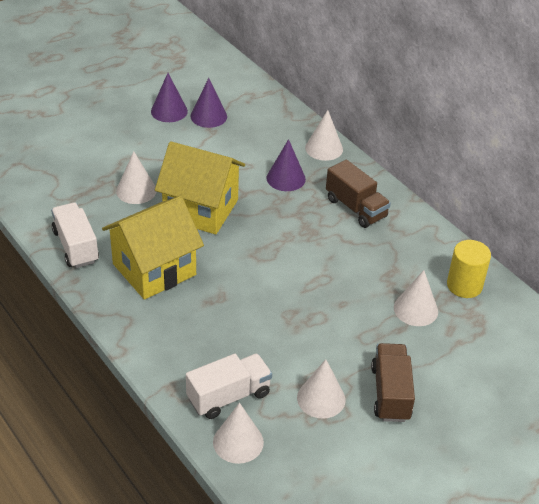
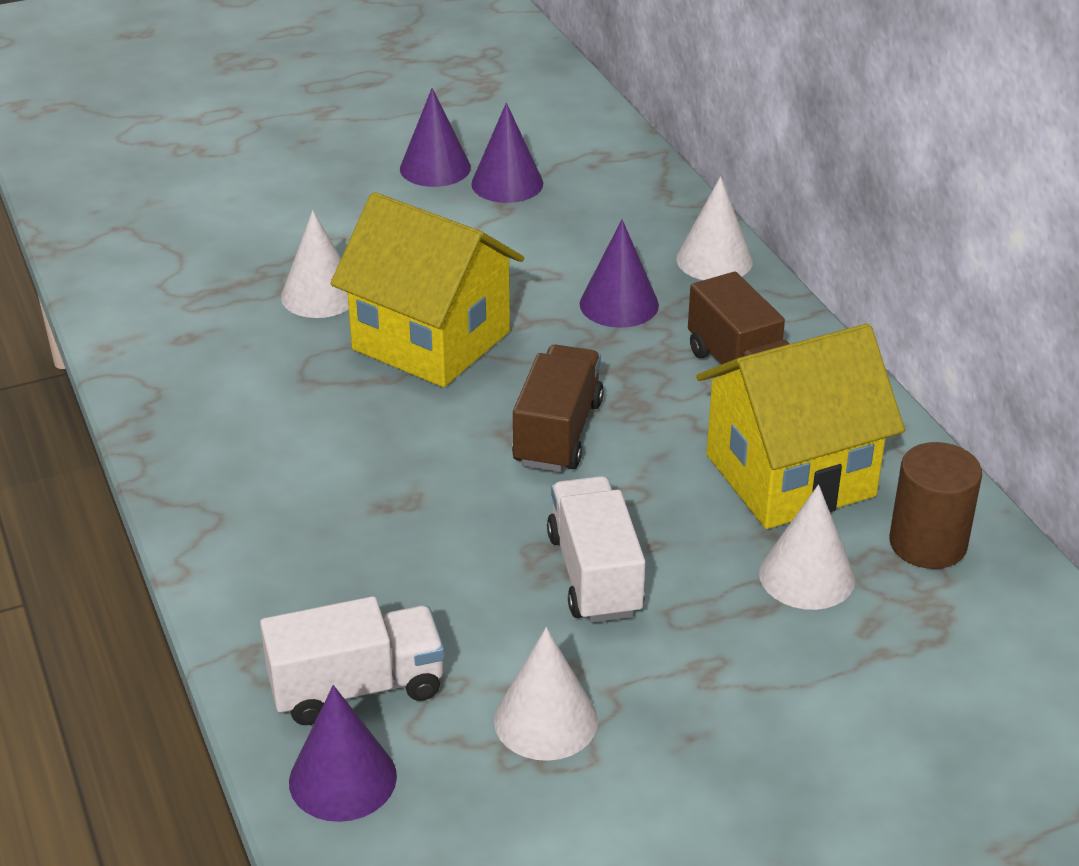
camera: 15 degrees right, 5 degrees down
(76, 246) = (168, 378): white truck -> white truck (594, 574)
(154, 269) = (300, 435): yellow house -> yellow house (790, 475)
(238, 442) = (342, 778): white cone -> purple cone
(390, 393) = (697, 732): brown truck -> brown truck (558, 433)
(464, 285) = (927, 543): yellow cylinder -> brown cylinder

